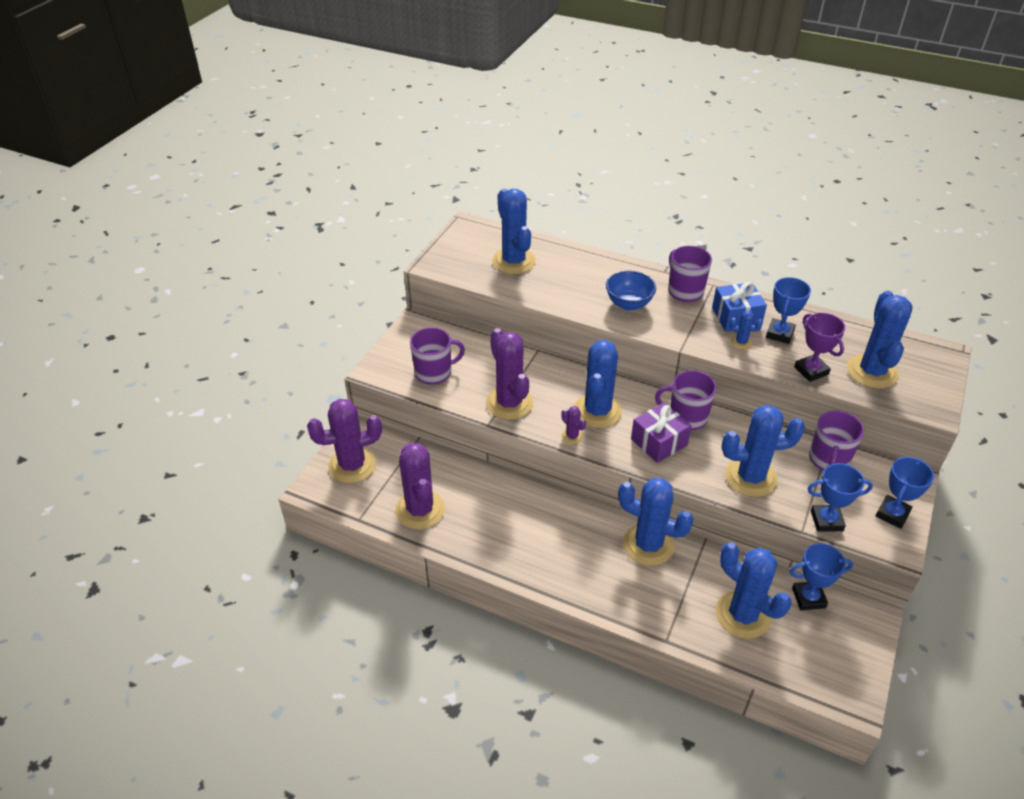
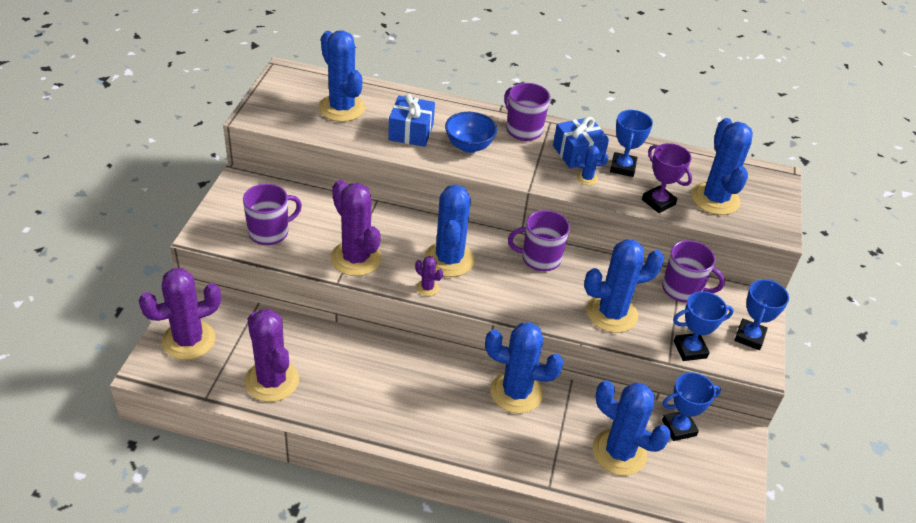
camera: 15 degrees left, 0 degrees up
(575, 287) = (411, 132): none -> blue gift
(659, 442) = (516, 286): purple gift -> none
(828, 460) = (682, 289): purple mug -> purple mug turned 75 degrees counterclockwise

